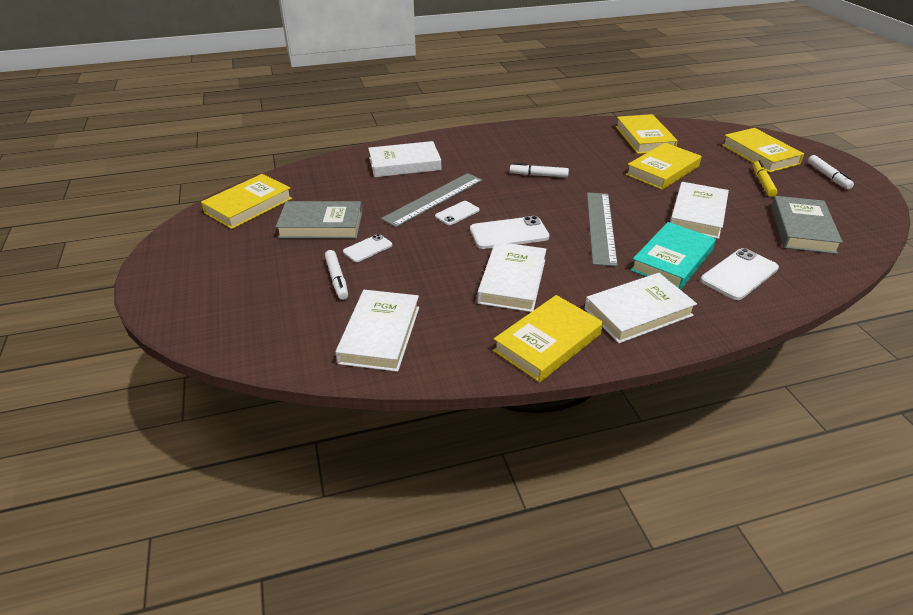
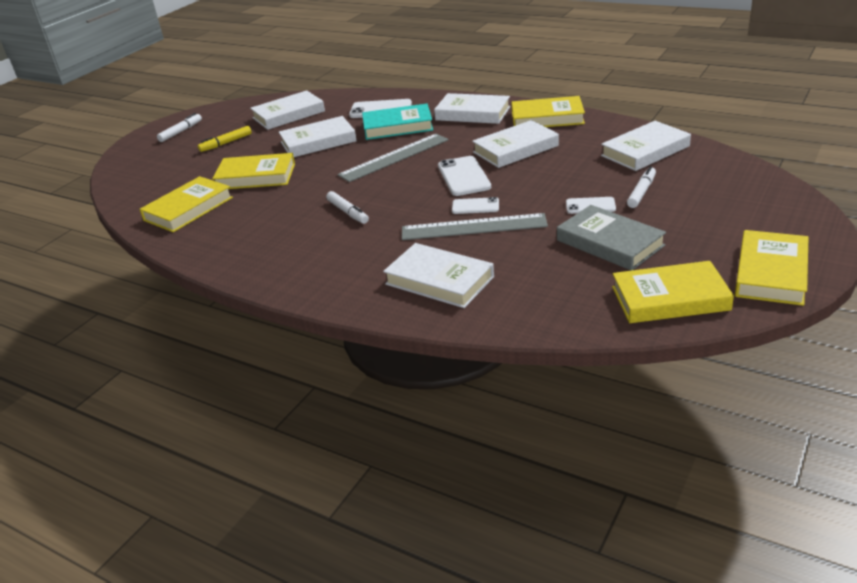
camera: 130 degrees left, 5 degrees down
(509, 233) = (463, 176): white phone -> white phone turned 45 degrees clockwise
(760, 154) = (165, 160): yellow book -> yellow book (771, 273)
(802, 229) = (288, 114): grey book -> white book

